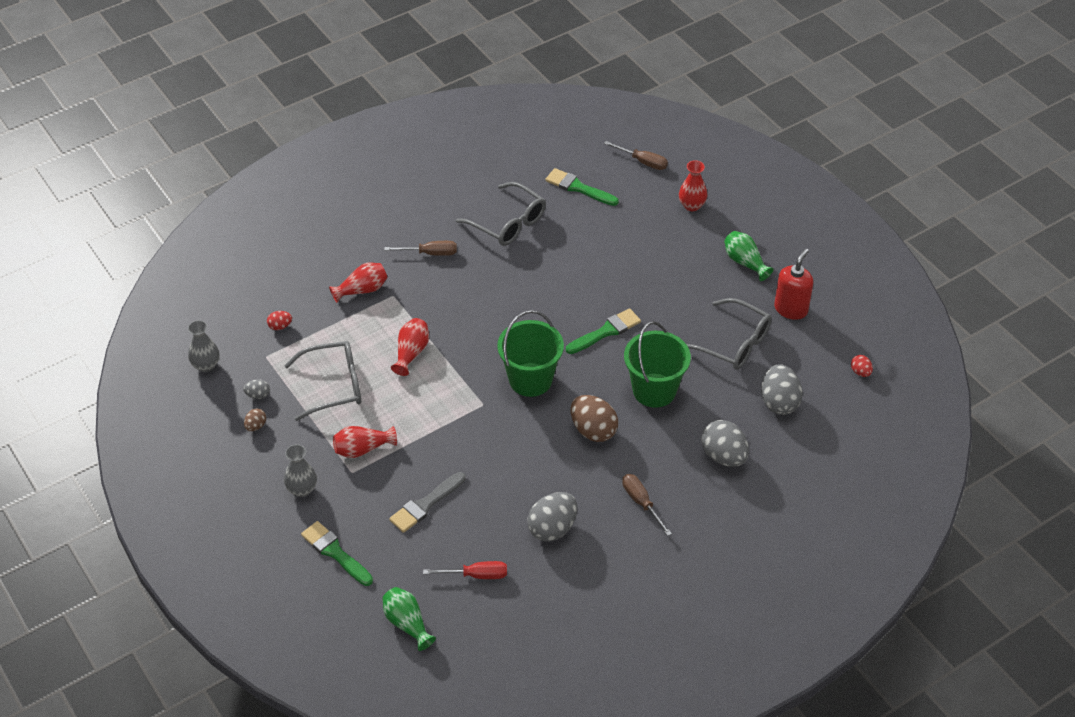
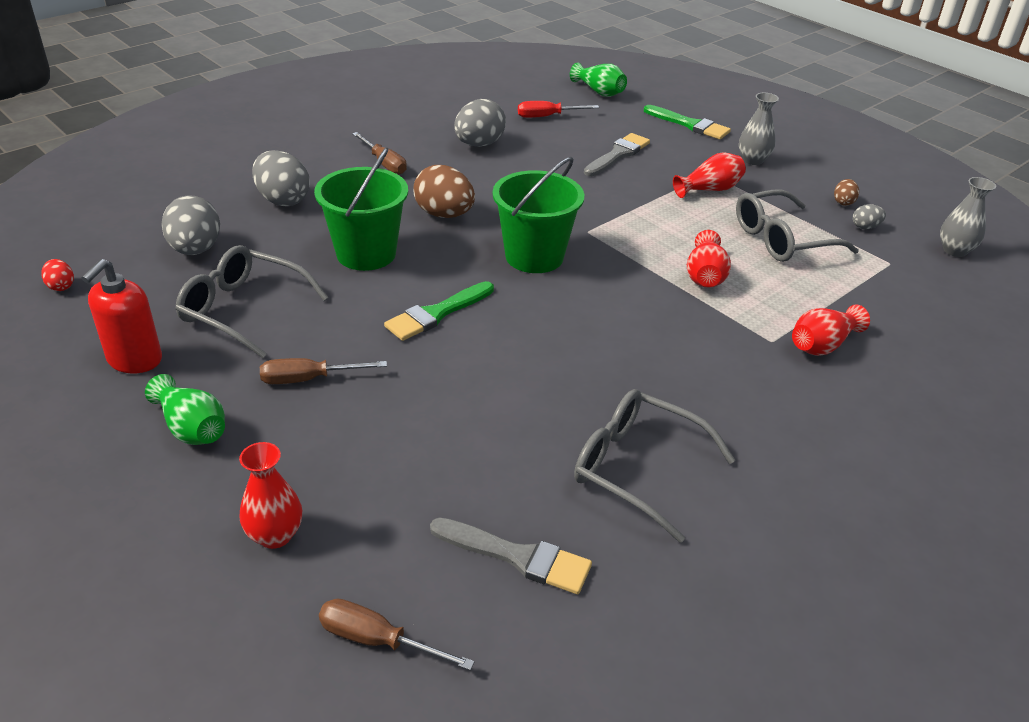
camera: 170 degrees right, 10 degrees down
(280, 326) = (901, 295): red egg -> none
(430, 253) = (750, 405): brown screwdriver -> brown screwdriver (308, 379)
(578, 188) = (517, 557): green brush -> grey brush

